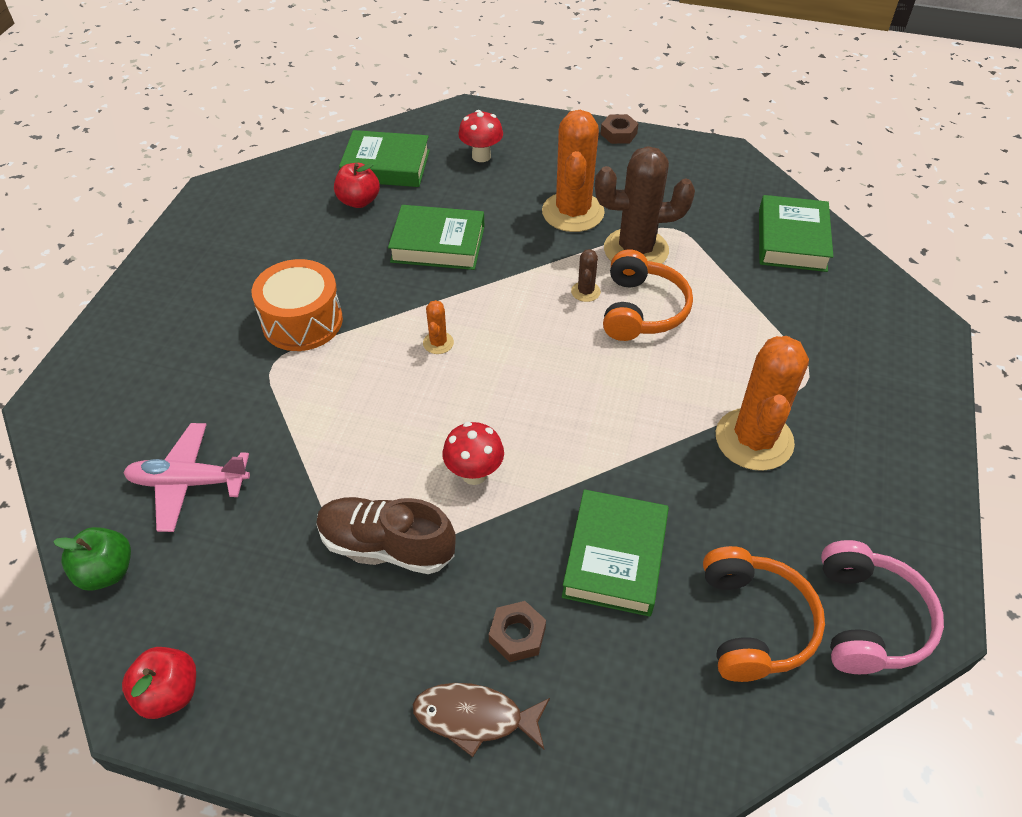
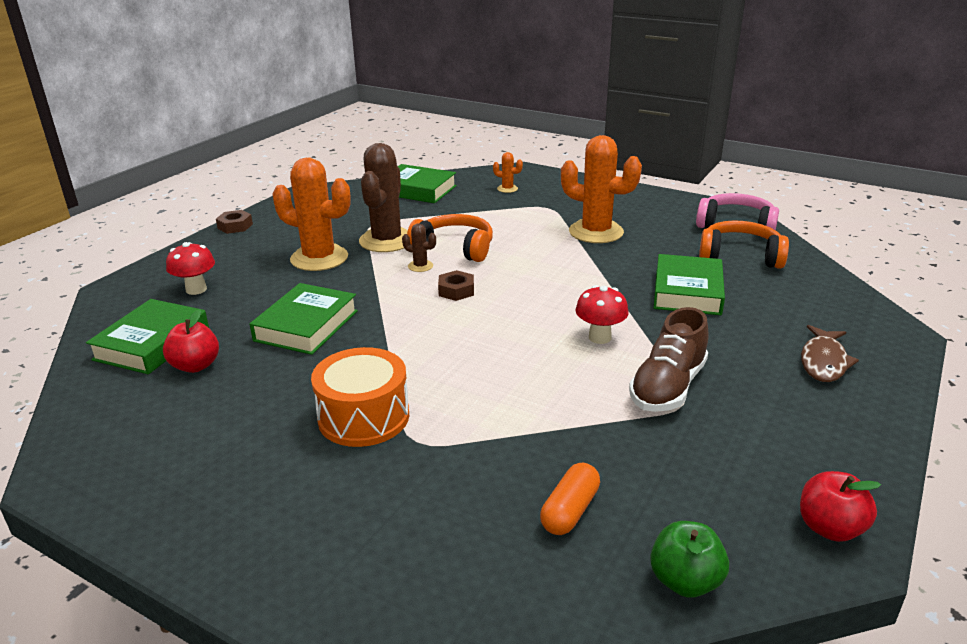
camera: 75 degrees left, 20 degrees down
(189, 482) = (570, 511): pink plane -> orange capsule
(438, 343) = (441, 339): orange cactus -> orange cactus (507, 189)
(517, 635) = (753, 337): brown nut -> brown nut (456, 290)
(615, 557) = (687, 291): green book -> green book turned 75 degrees clockwise

